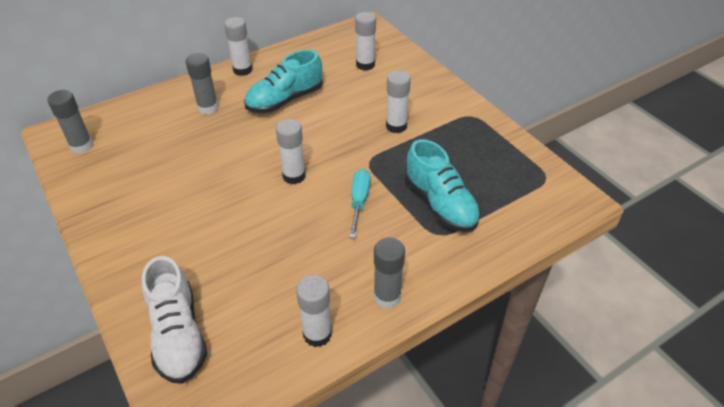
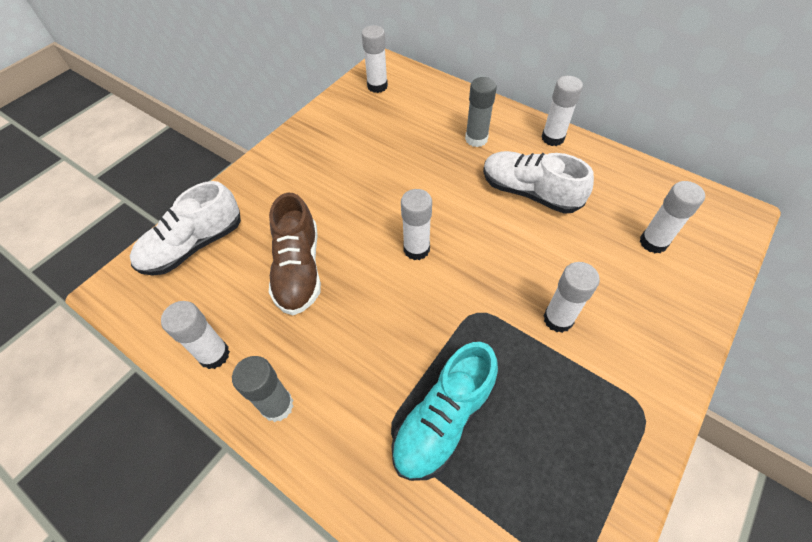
camera: 70 degrees right, 10 degrees up
(82, 146) = (377, 86): grey glue stick -> white glue stick
(264, 255) = (298, 269): none -> brown shoe
(285, 100) = (529, 192): turquoise shoe -> white shoe
(359, 201) = (407, 325): turquoise screwdriver -> none

